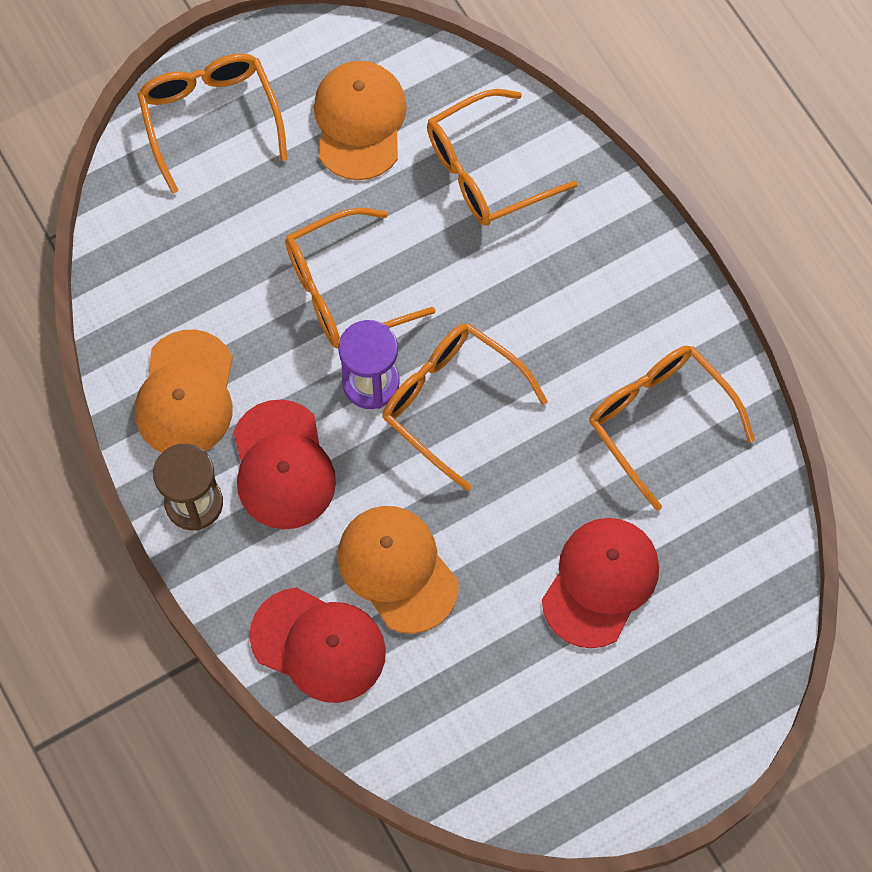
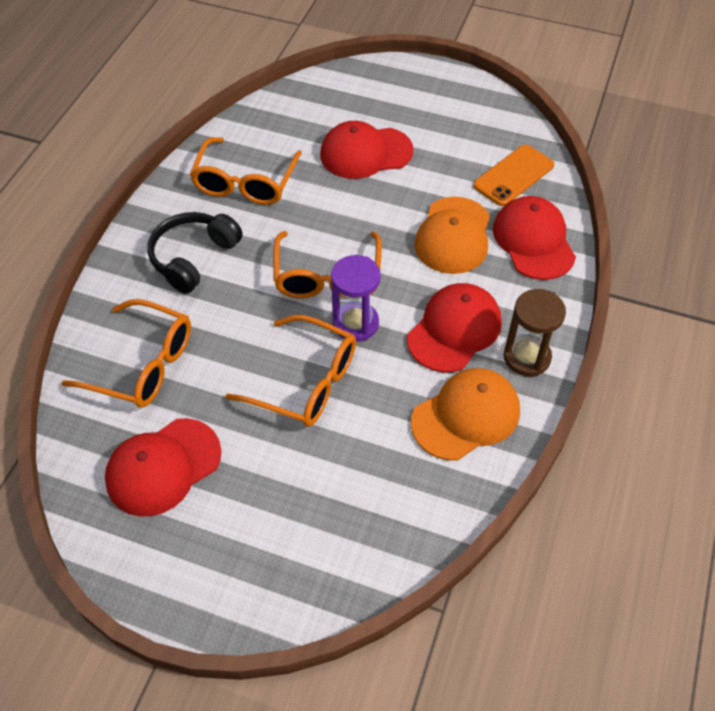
camera: 130 degrees left, 15 degrees down
(210, 118) = (242, 572): orange glasses -> none
(359, 121) = (163, 467): orange cap -> red cap
(425, 714) = (513, 175): none -> orange phone
(587, 296) = (193, 258): none -> black headphones

